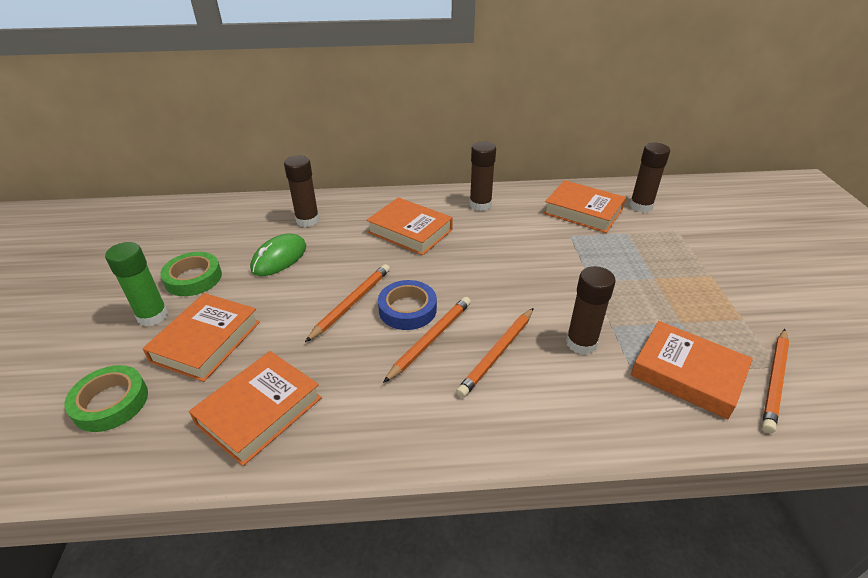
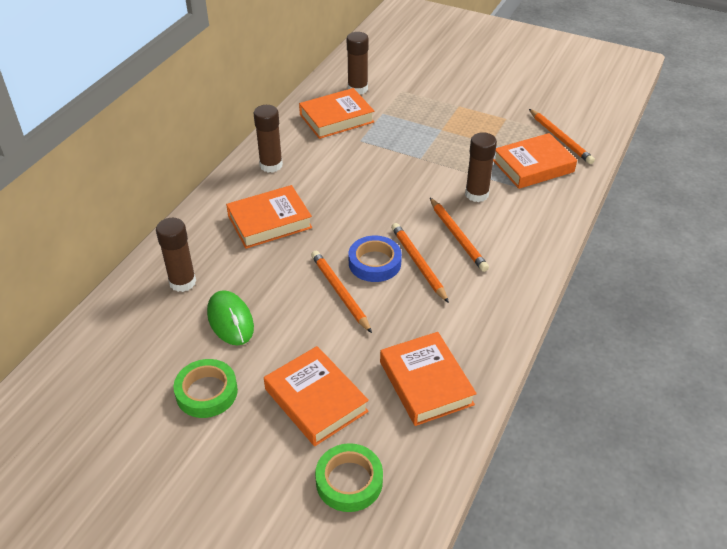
camera: 60 degrees left, 5 degrees up
(153, 316) = (244, 434): green glue stick -> none

